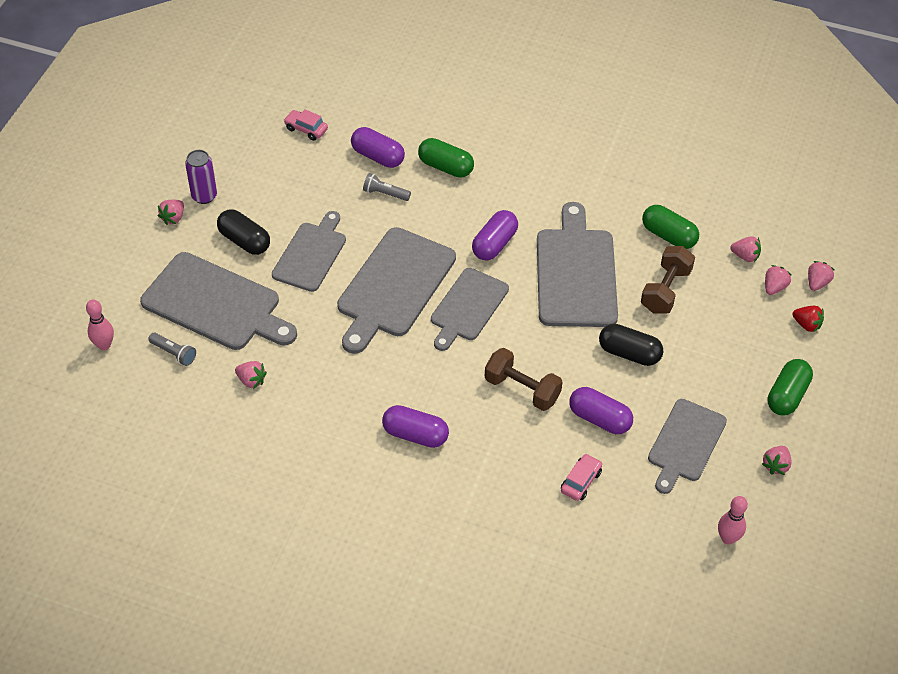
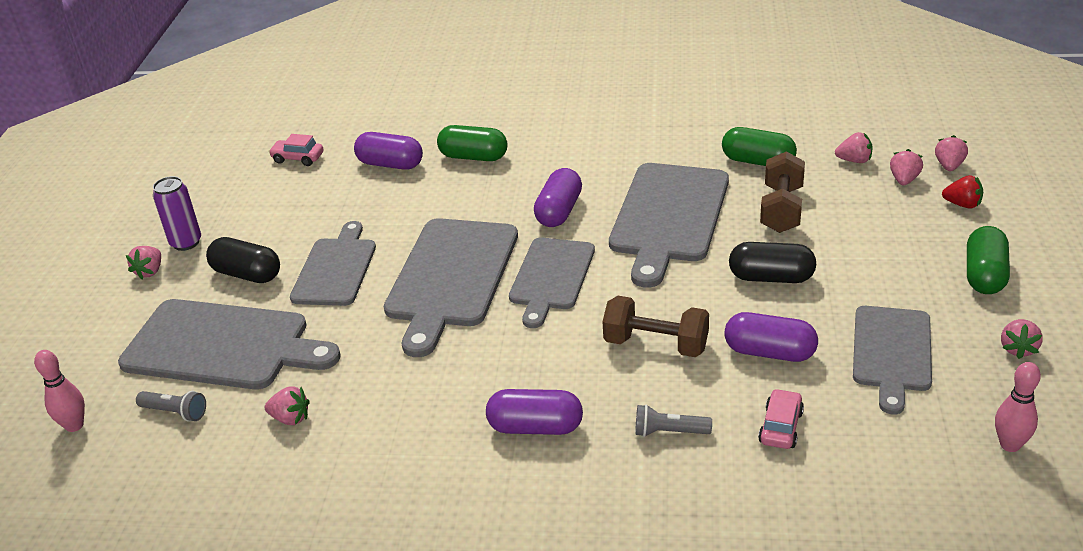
camera: 10 degrees left, 15 degrees down
(385, 194) = (410, 194): grey flashlight -> grey flashlight (669, 432)
(576, 273) = (668, 217): grey cutting board -> grey cutting board turned 150 degrees counterclockwise

